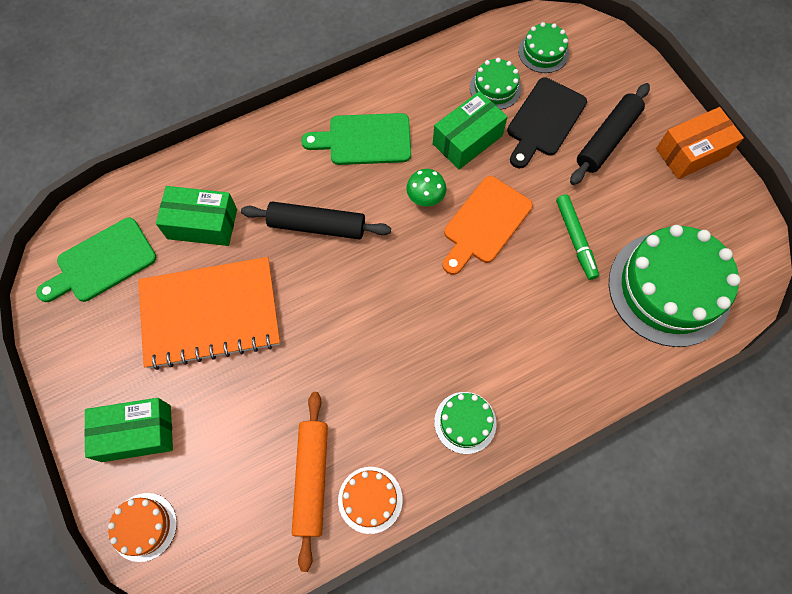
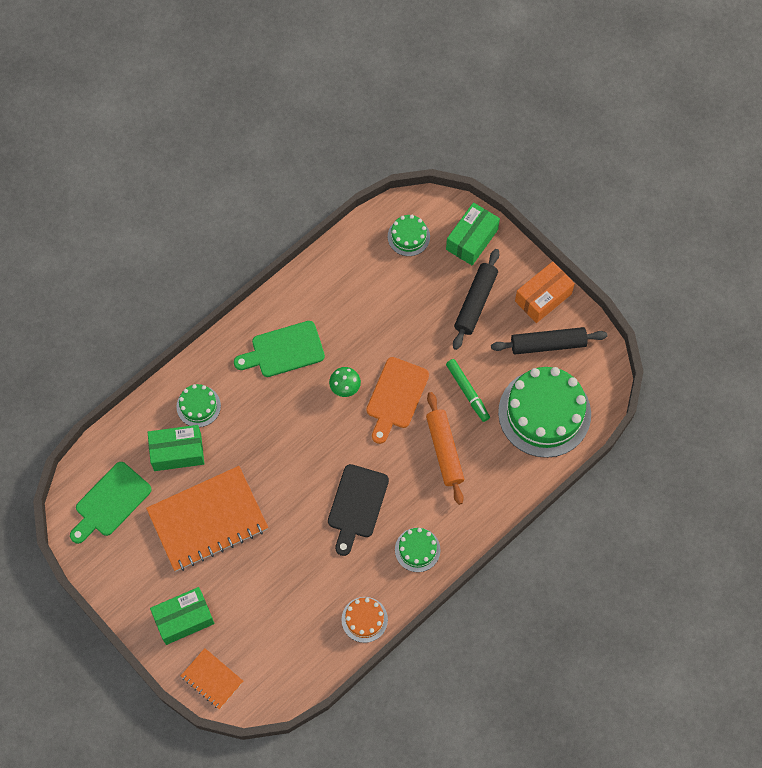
camera: 15 degrees left, 0 degrees up
(144, 526) = (212, 679): orange cake -> orange notebook
(311, 479) = (319, 617): orange rolling pin -> orange rolling pin (444, 450)
(317, 226) = (267, 431): black rolling pin -> black rolling pin (548, 344)
(467, 140) = (365, 330): green box -> green box (472, 239)
(495, 88) = (377, 279): green cake -> green cake (198, 406)
(544, 121) = (422, 298): black cutting board -> black cutting board (357, 505)

